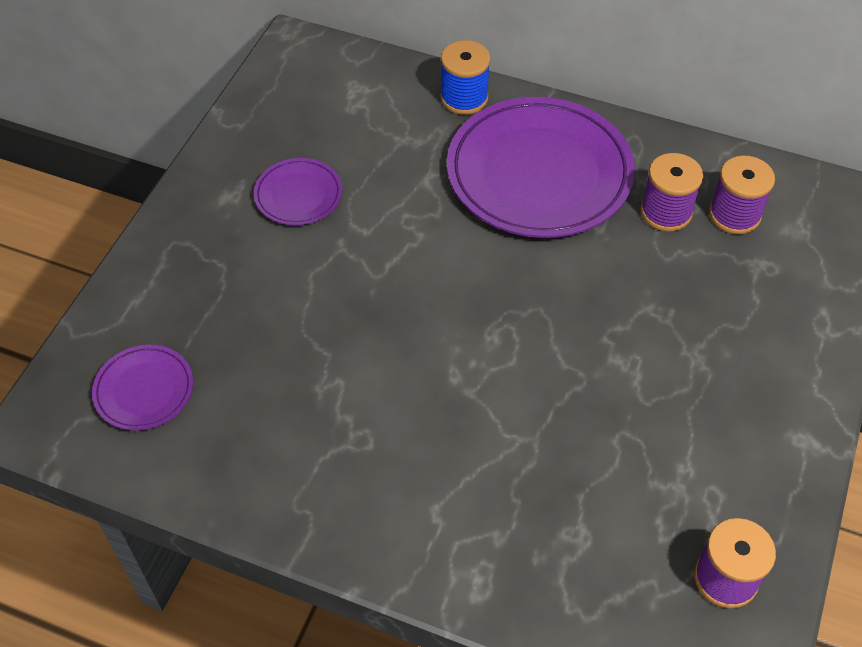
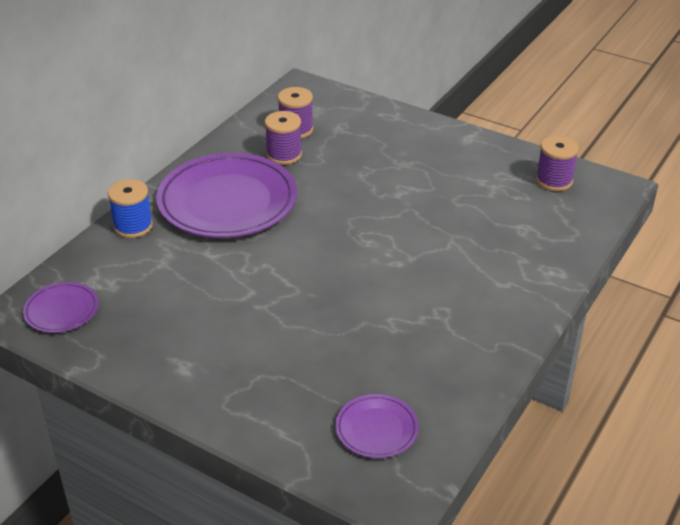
camera: 80 degrees left, 15 degrees down
(298, 195) = (199, 325): purple plate -> purple plate (61, 310)

